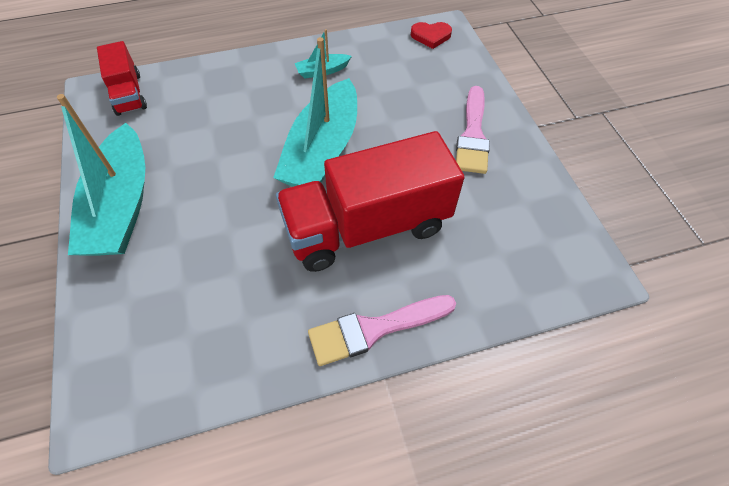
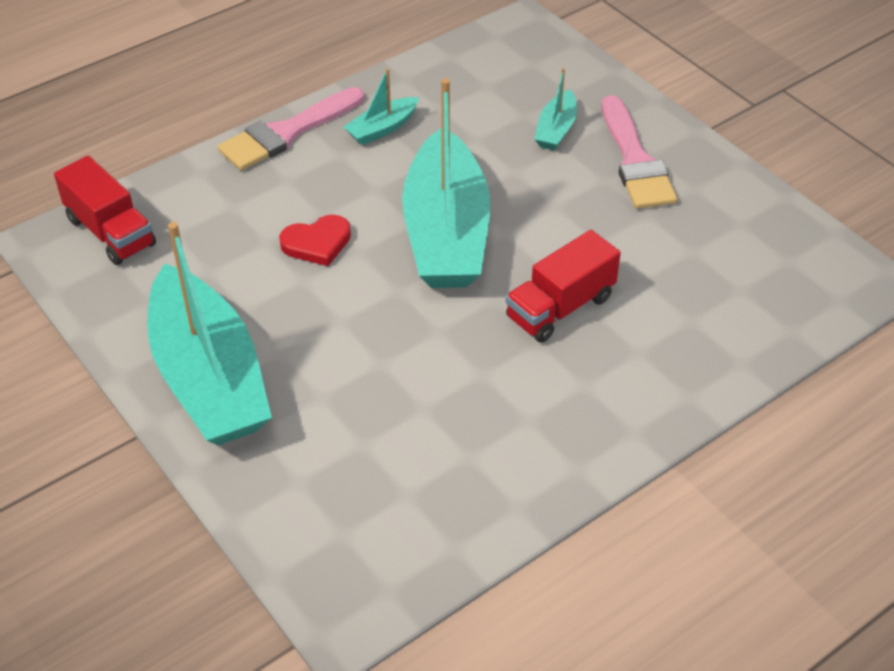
camera: 20 degrees left, 10 degrees down
(367, 227) = (560, 307): red truck -> red truck, size x0.52
(374, 329) = (634, 416): pink brush -> pink brush (287, 133)
(431, 36) = (509, 43): red heart -> red heart (317, 243)
(431, 100) = (556, 130): none -> turquoise boat

